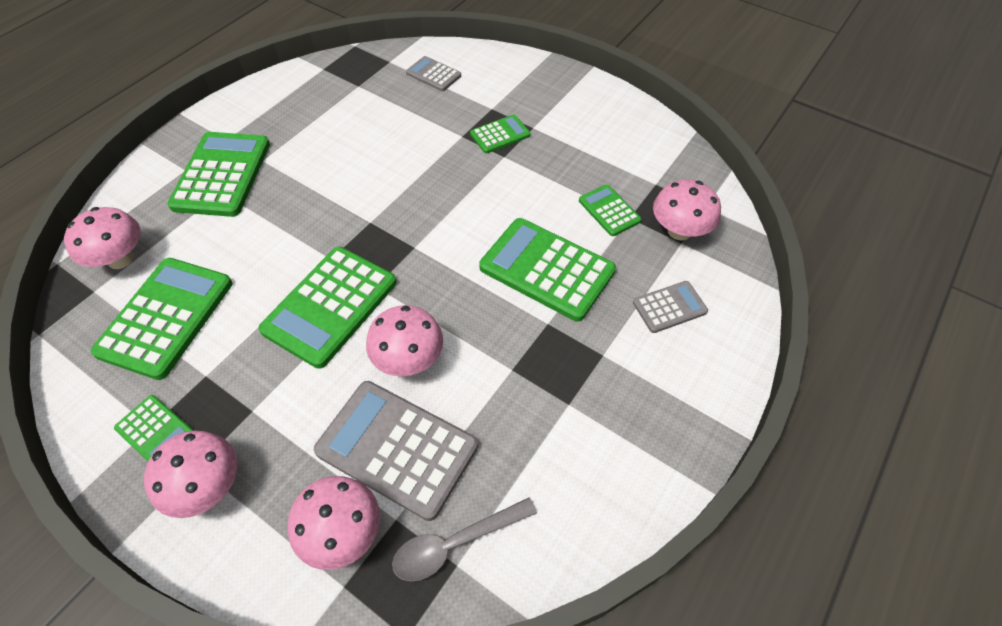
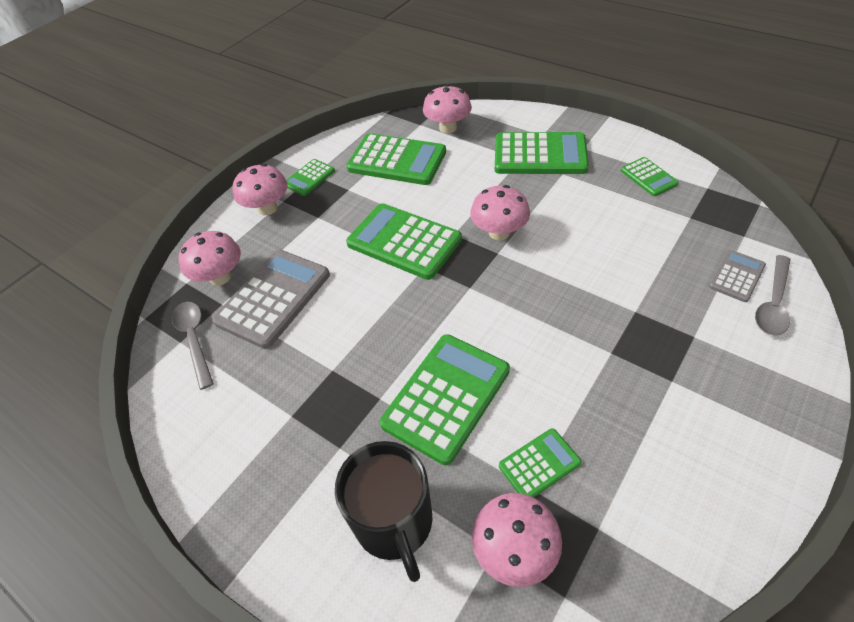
camera: 95 degrees right, 5 degrees down
(409, 359) = (349, 296): pink mushroom -> pink mushroom (499, 232)
(464, 63) = (773, 303): none -> grey spoon
(500, 135) = (647, 347): green calculator -> green calculator (648, 177)
(669, 307) = (394, 523): grey calculator -> black mug

